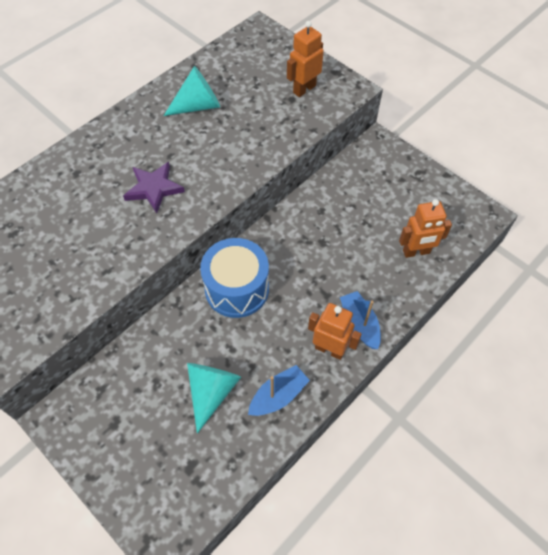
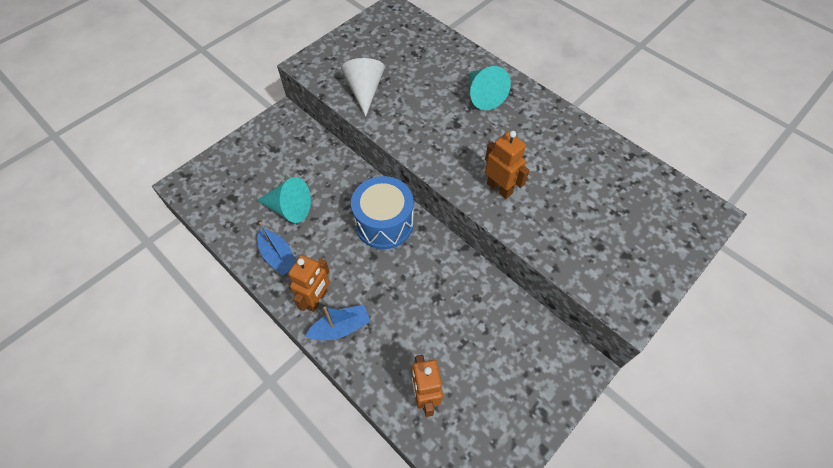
camera: 90 degrees right, 0 degrees up
(68, 285) = (364, 91): none -> white cone
(154, 188) = (463, 135): purple star -> none
(198, 106) = (572, 161): turquoise cone -> turquoise cone (483, 95)
(304, 89) = (618, 260): orange robot -> orange robot (499, 188)

